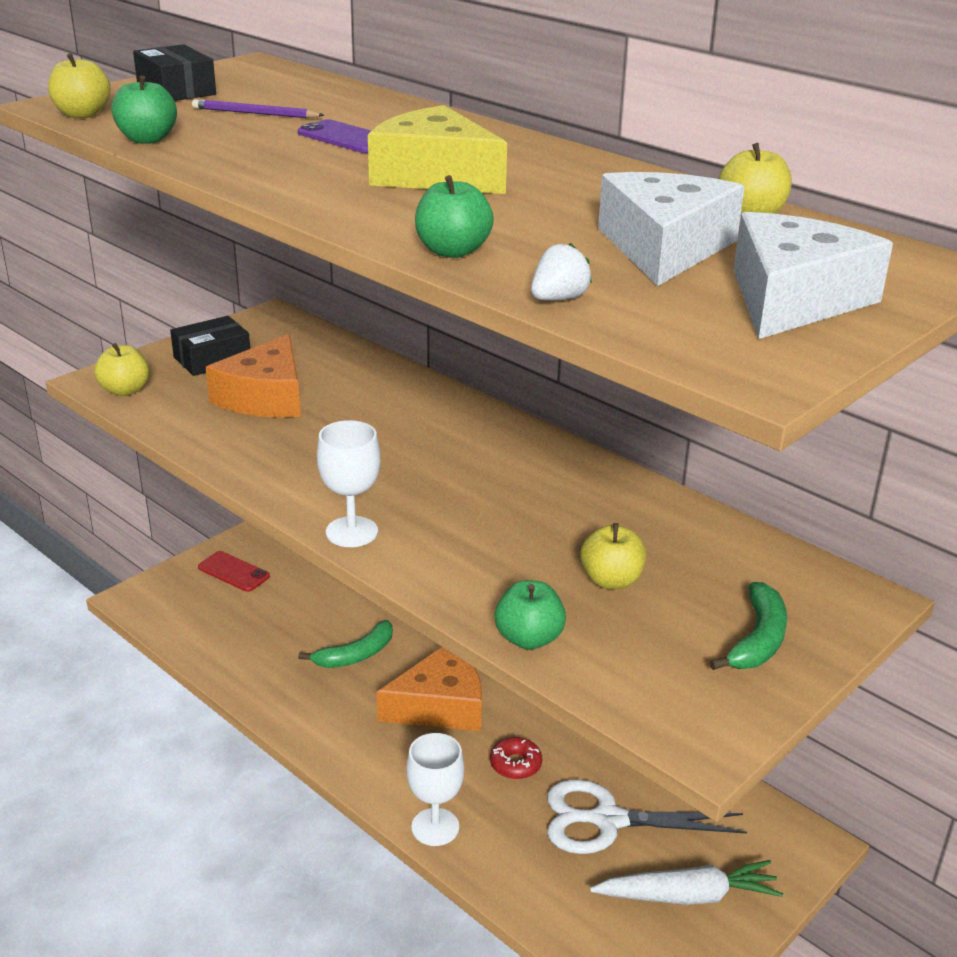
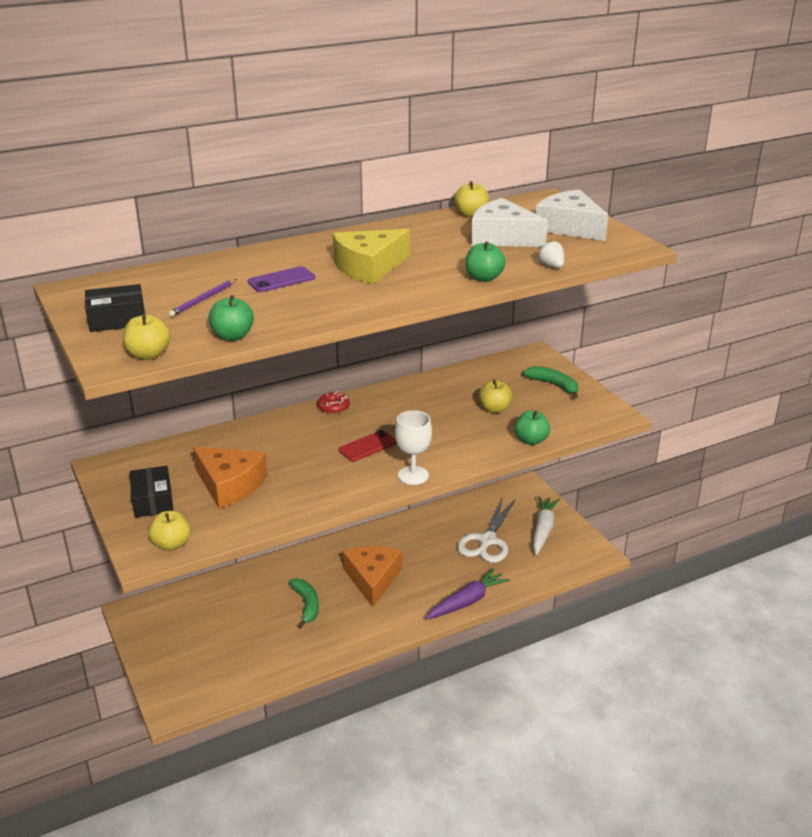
camera: 70 degrees left, 0 degrees up
(234, 572) = (176, 649): red phone -> red phone (367, 446)
(435, 827) = (467, 601): white goblet -> purple carrot
(515, 764) = (434, 562): red donut -> red donut (333, 407)

